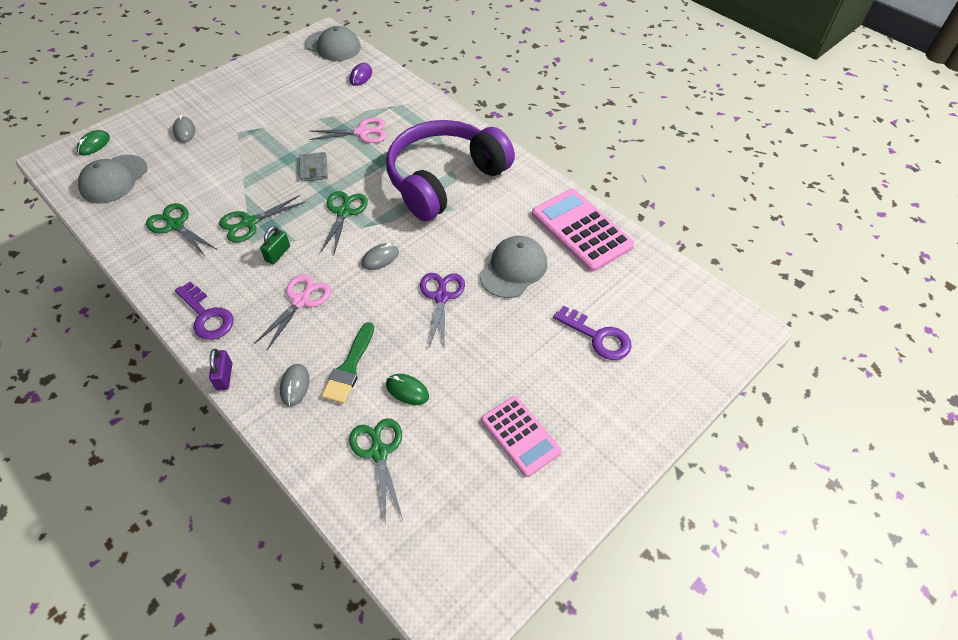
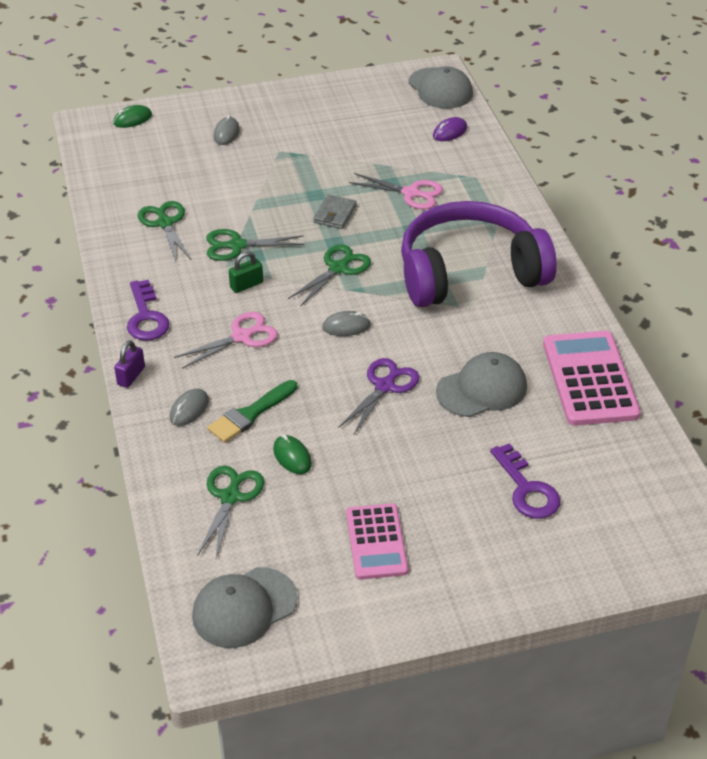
camera: 30 degrees right, 10 degrees down
(114, 179) = (133, 159): grey cap -> grey cap (244, 608)

